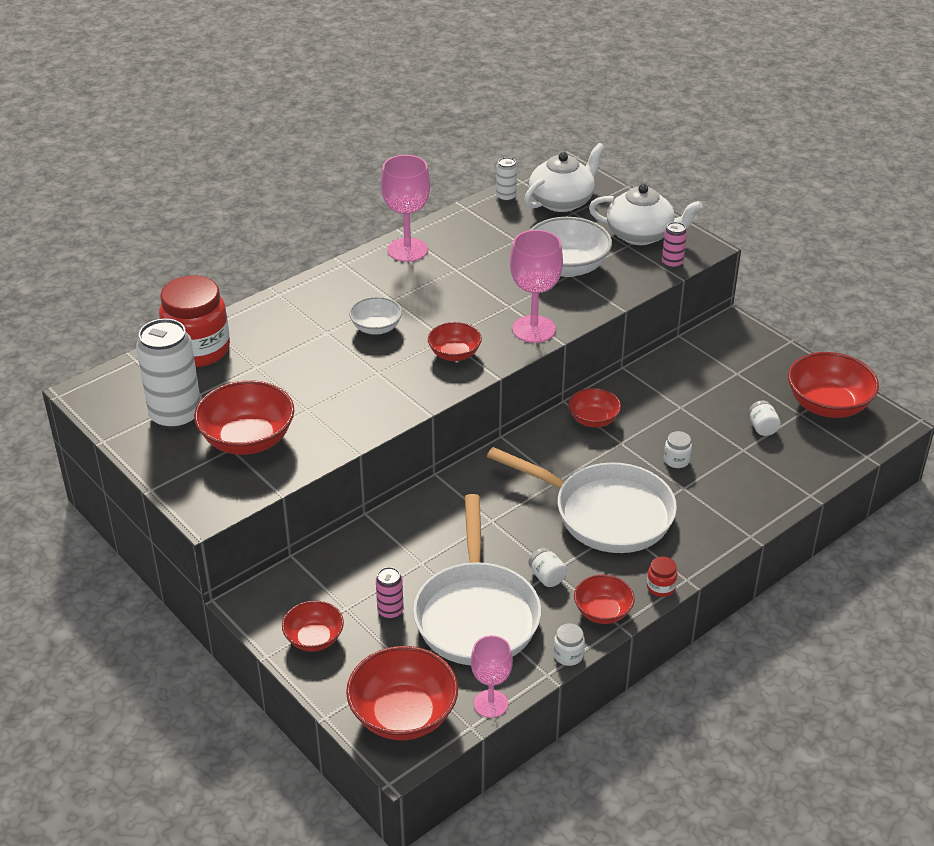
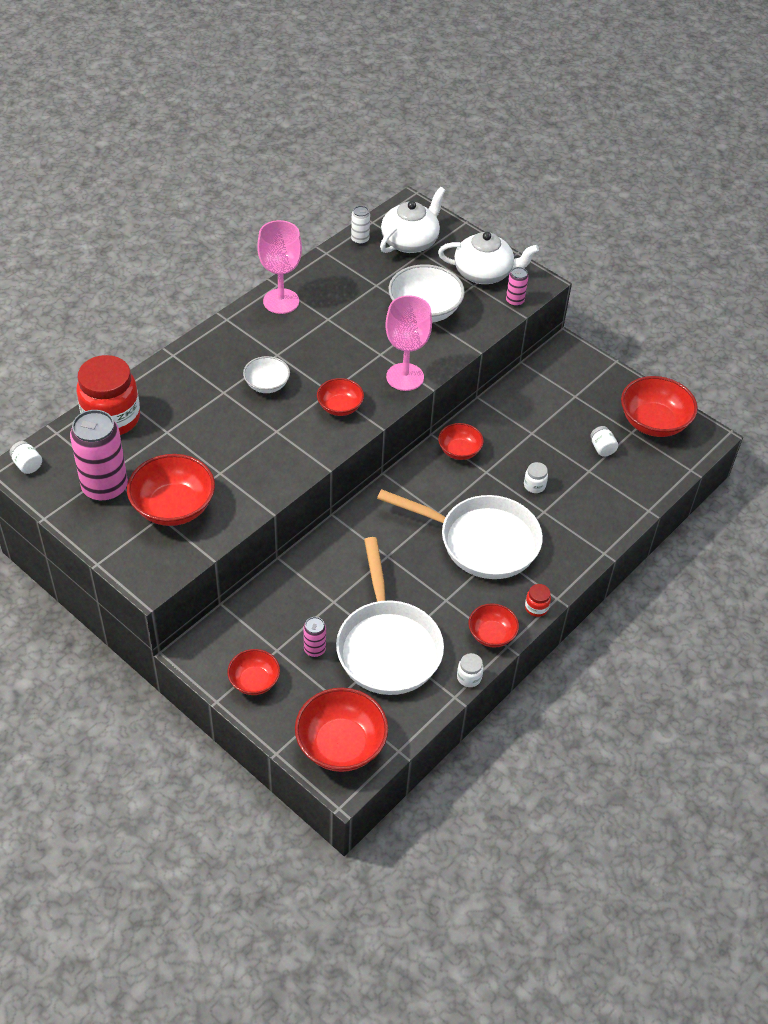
camera: 10 degrees left, 10 degrees up
(176, 416) = (105, 487): white can -> pink can
(490, 703) = (411, 727): pink goblet -> none
(547, 577) = (441, 606): white jar -> white jar (27, 465)

